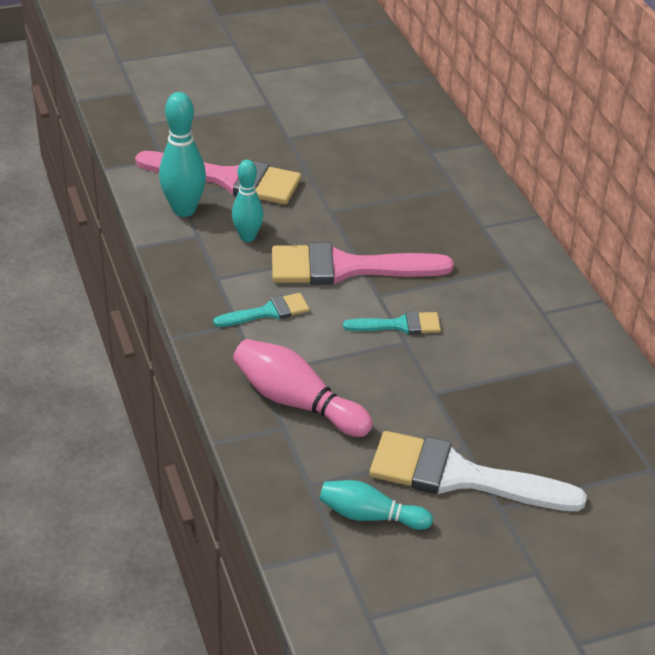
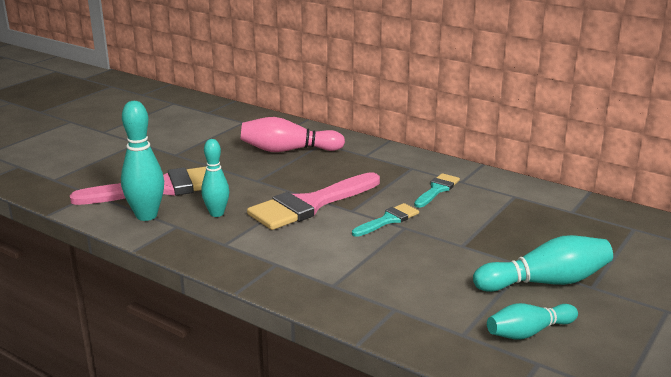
camera: 35 degrees left, 15 degrees down
(268, 312) = (289, 248): turquoise brush -> turquoise brush (437, 190)
(297, 402) = (383, 290): pink bowling pin -> pink bowling pin (288, 150)
(459, 476) = (545, 282): white brush -> turquoise bowling pin

